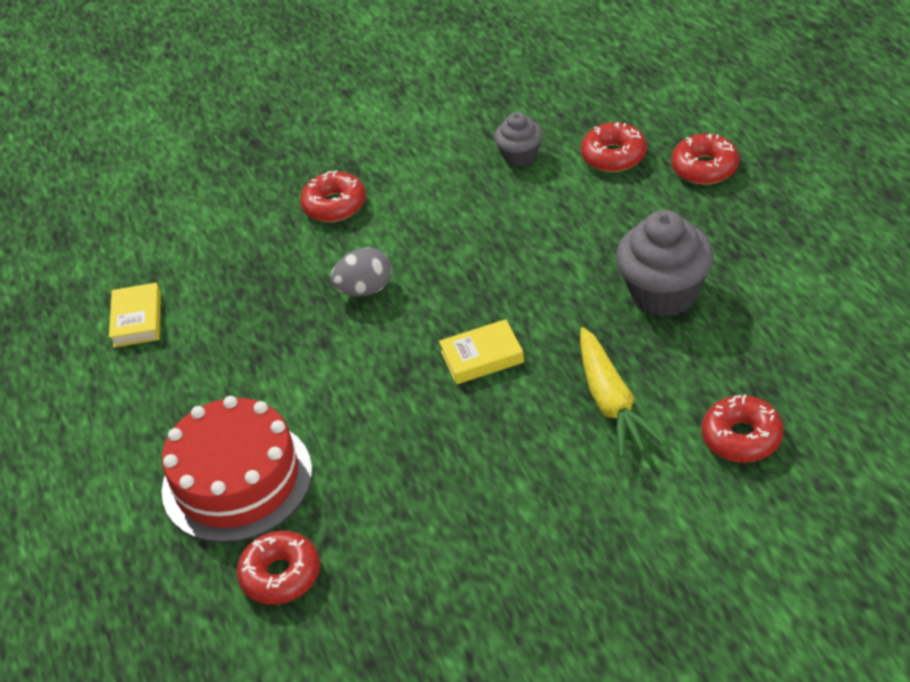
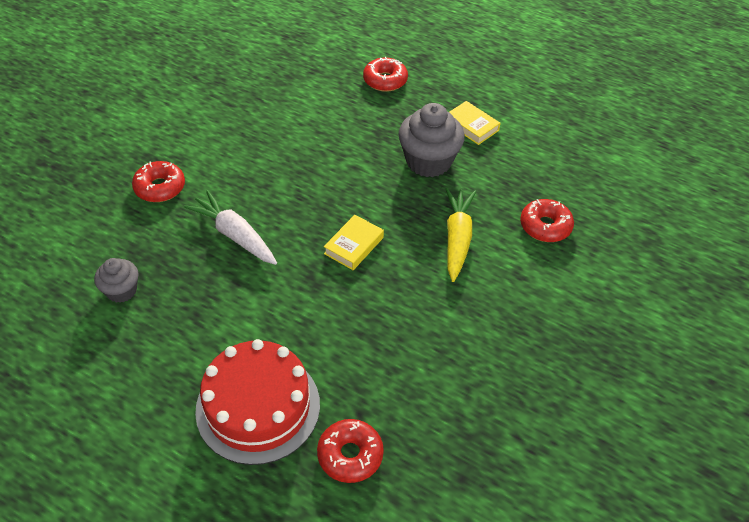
camera: 45 degrees left, 5 degrees up
(137, 320) = (70, 330): yellow book -> yellow book (471, 126)
(365, 290) = (234, 235): grey egg -> white carrot
(520, 156) = (264, 111): grey cupcake -> grey cupcake (121, 291)
(612, 402) = (457, 238): yellow carrot -> yellow carrot turned 120 degrees counterclockwise
(614, 156) = (324, 91): red donut -> none

